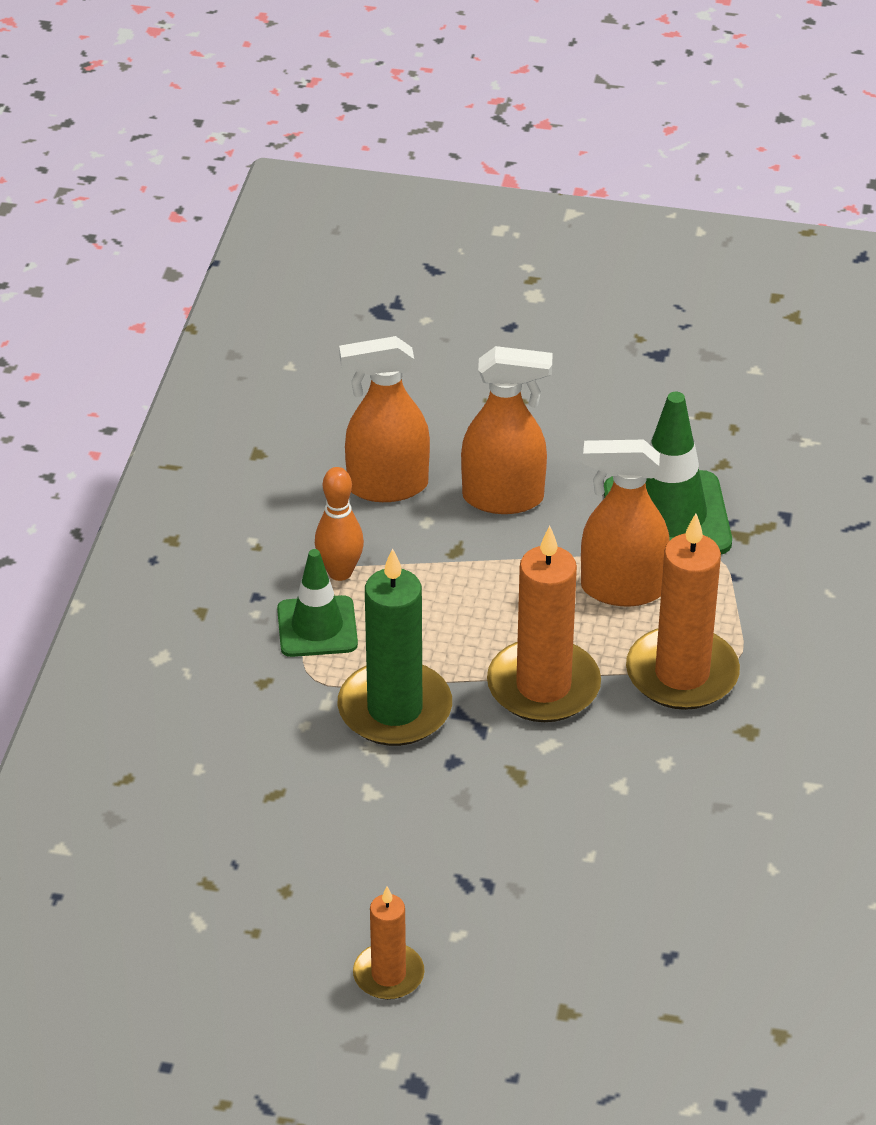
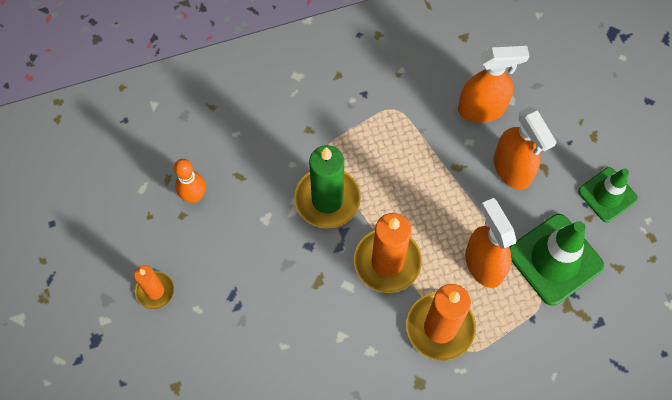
camera: 60 degrees right, 25 degrees up
(317, 627) = (360, 133): green traffic cone -> green traffic cone (607, 195)
(340, 572) = (405, 122): orange bowling pin -> orange bowling pin (194, 196)
(387, 486) = (482, 109): orange spray bottle -> orange spray bottle turned 120 degrees clockwise

